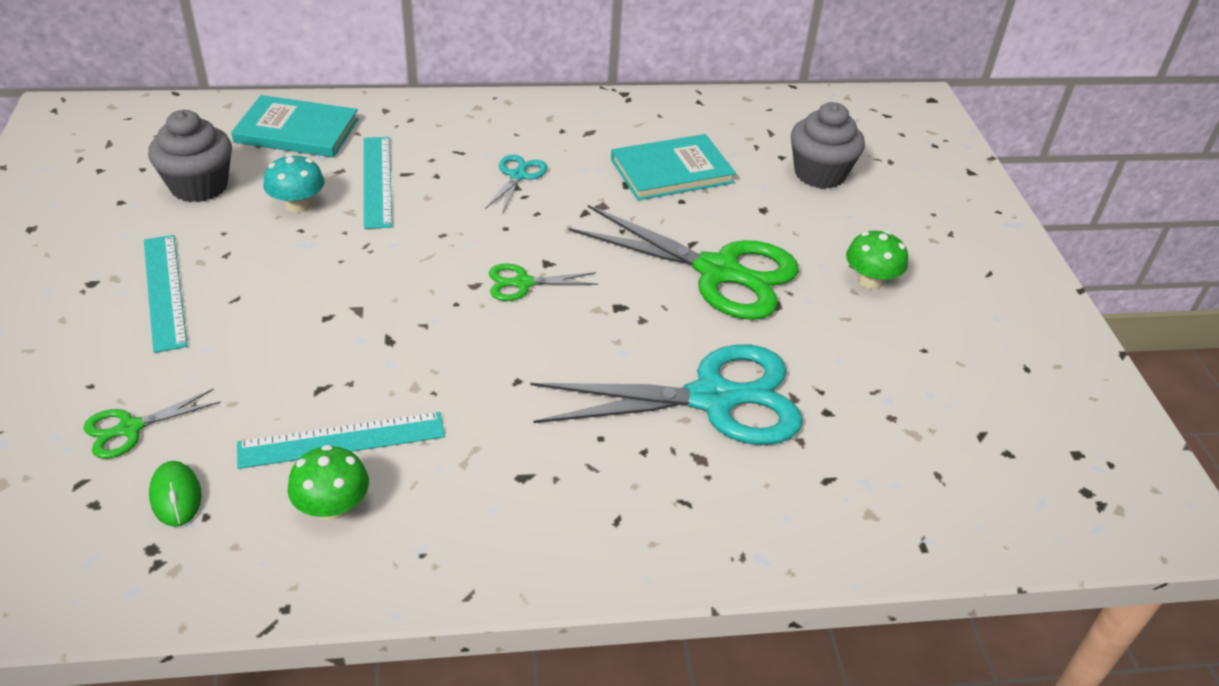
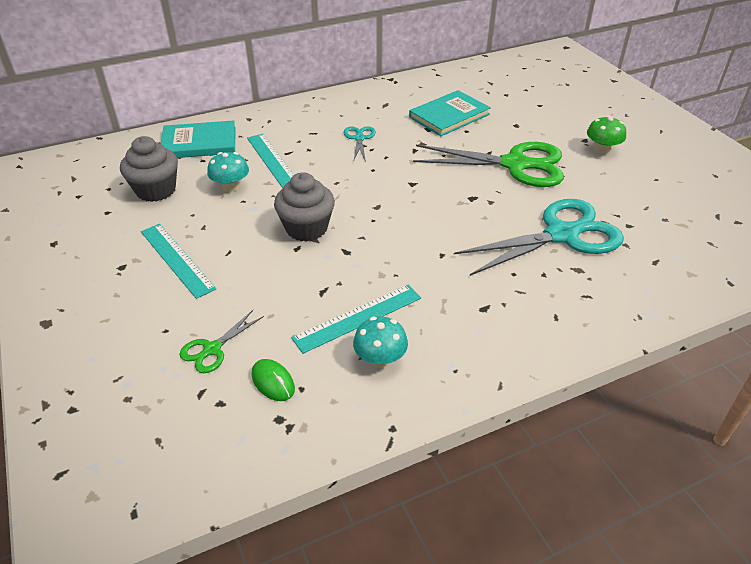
camera: 15 degrees left, 0 degrees up
(332, 507) = (380, 359): green mushroom -> turquoise mushroom
(523, 283) = (406, 198): green scissors -> none
(819, 174) = (533, 99): grey cupcake -> grey cupcake (306, 228)

